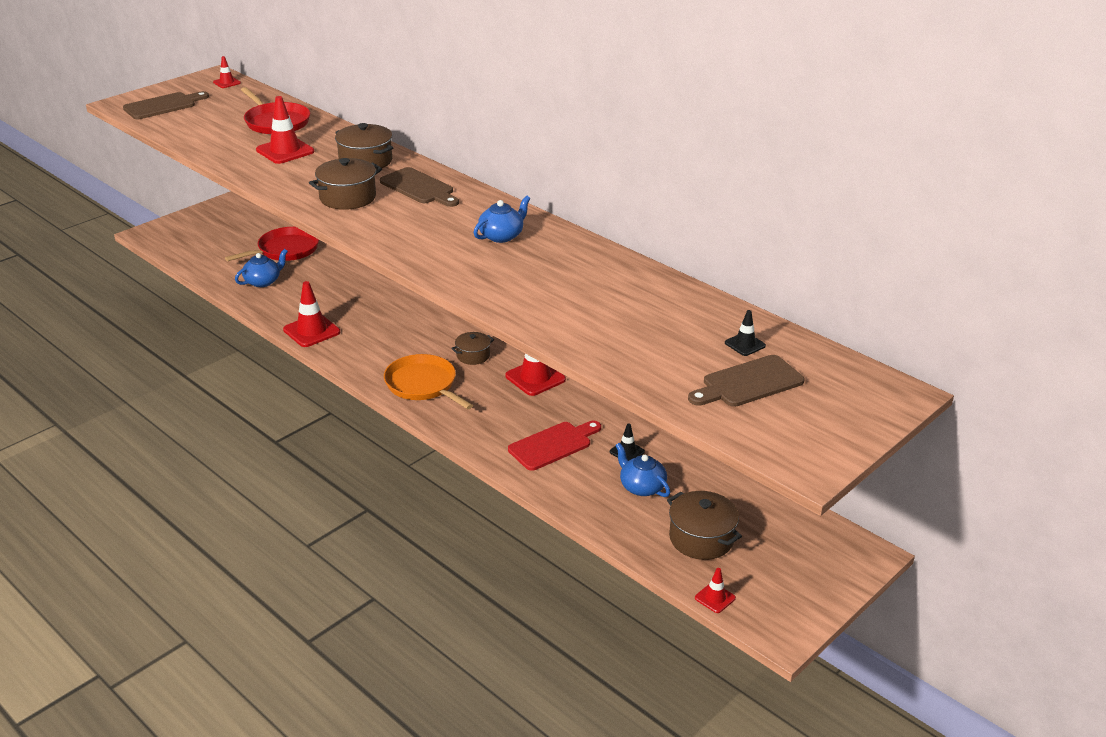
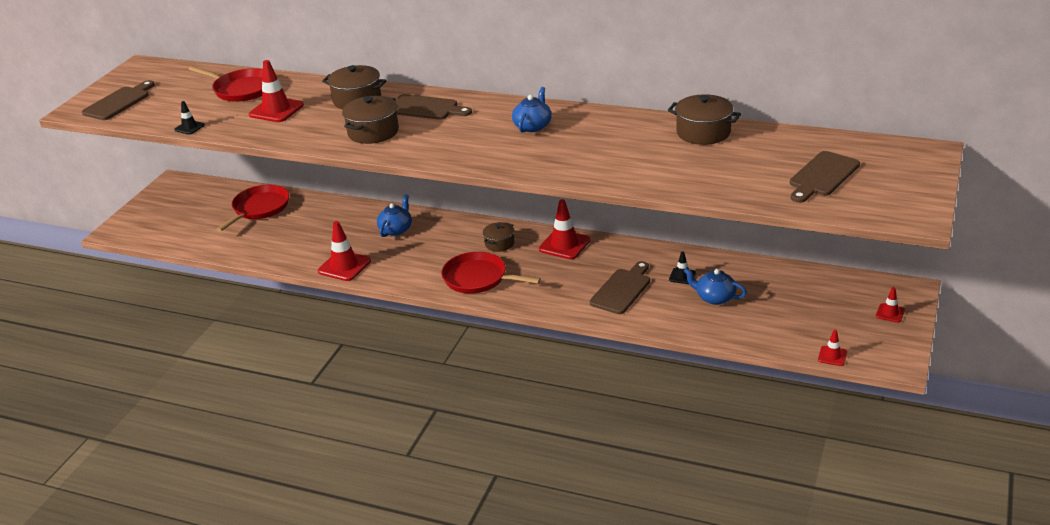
camera: 20 degrees left, 0 degrees up
(227, 82) = (158, 68): red traffic cone -> red traffic cone (890, 313)
(263, 281) = (263, 240): blue teapot -> blue teapot (396, 229)
(423, 385) = (478, 278): orange pan -> red pan
(553, 445) = (622, 290): red cutting board -> brown cutting board
(701, 538) = (788, 319): brown pot -> brown pot (703, 132)
(745, 344) = (793, 151): black traffic cone -> black traffic cone (189, 127)

